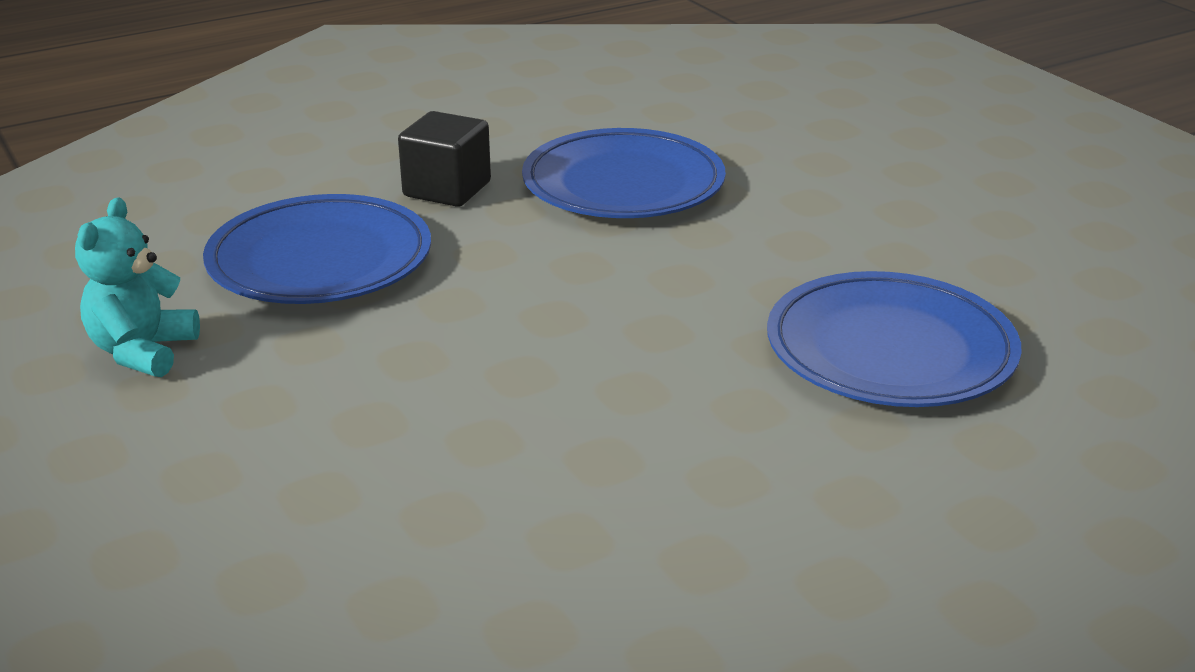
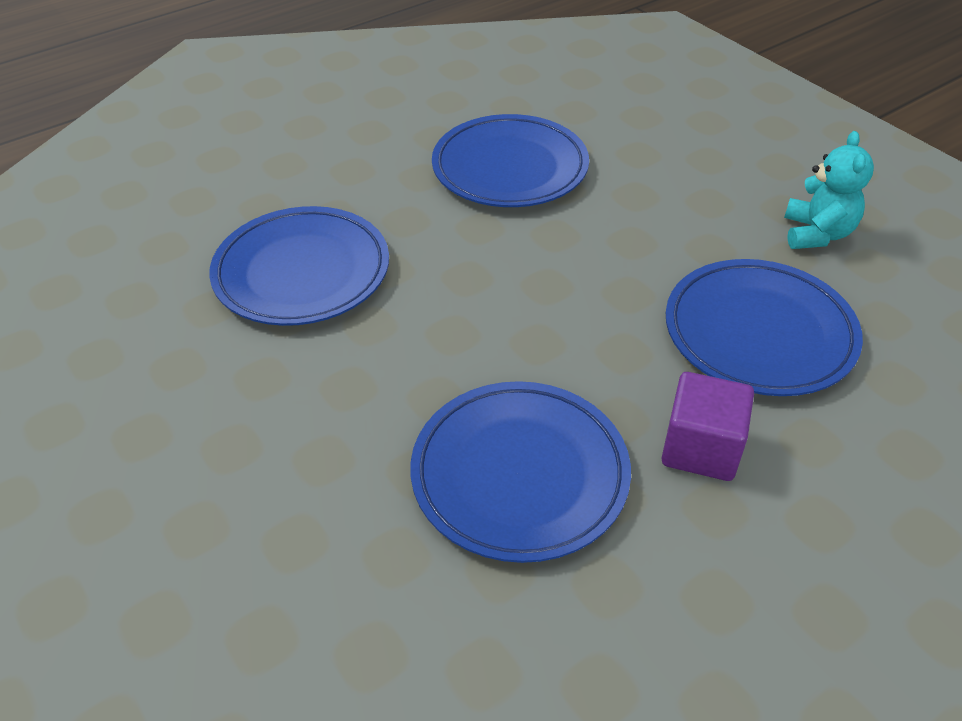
camera: 175 degrees right, 15 degrees up
(447, 189) = (701, 448): black cube -> purple cube
(565, 483) = (510, 168): none -> blue plate

